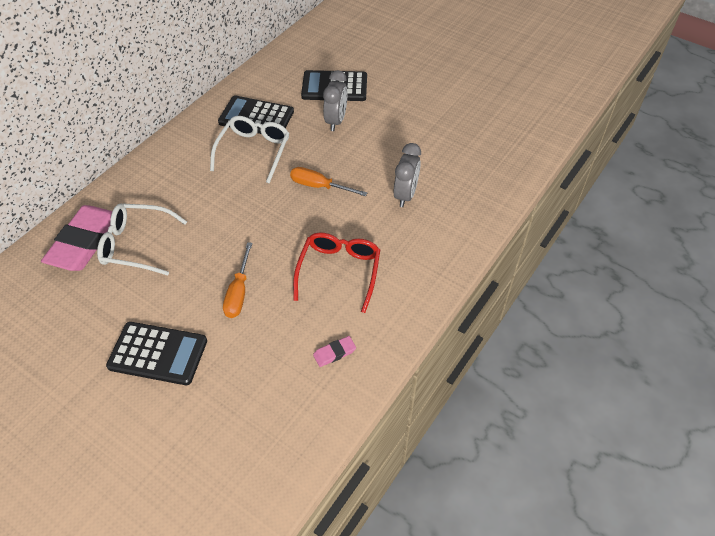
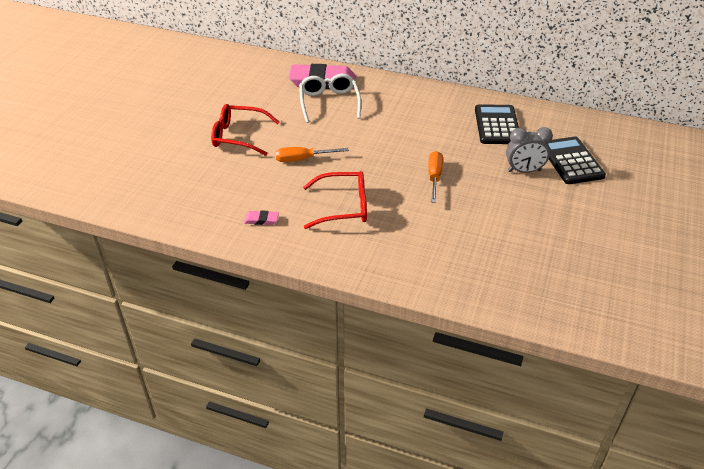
camera: 75 degrees right, 10 degrees down
(158, 353) = (238, 136): black calculator -> red glasses
(254, 151) = (455, 133): white glasses -> none
(334, 353) = (261, 220): pink eraser -> pink eraser turned 45 degrees counterclockwise
(405, 195) = (452, 232): grey clock -> none

